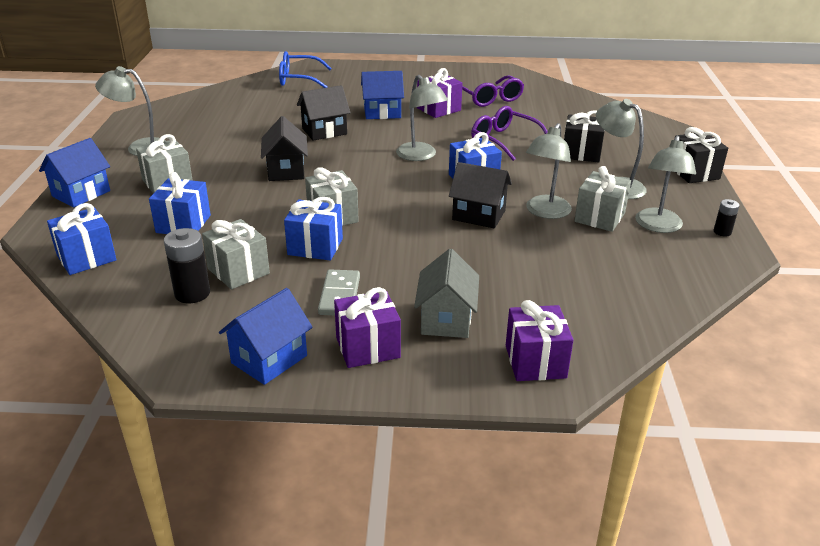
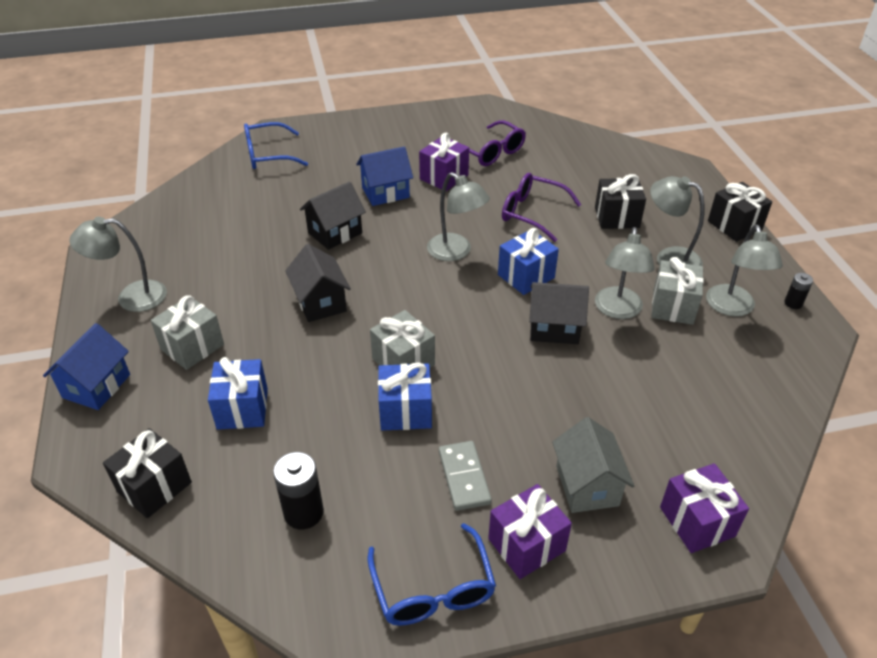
camera: 15 degrees left, 10 degrees up
(86, 258) = (154, 487): blue gift -> black gift
(238, 271) = (339, 467): grey gift -> none
(269, 359) = (433, 588): blue house -> blue glasses

